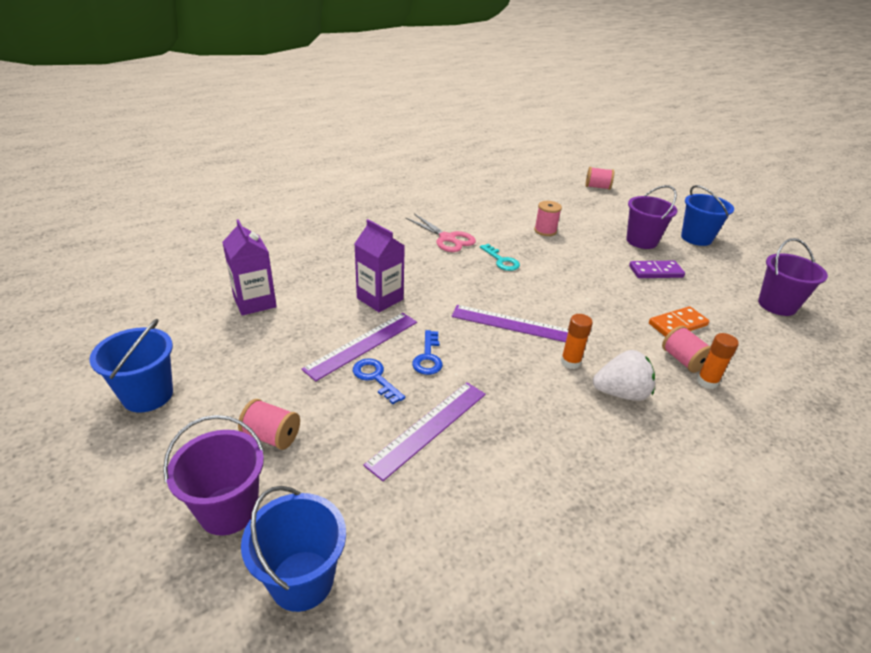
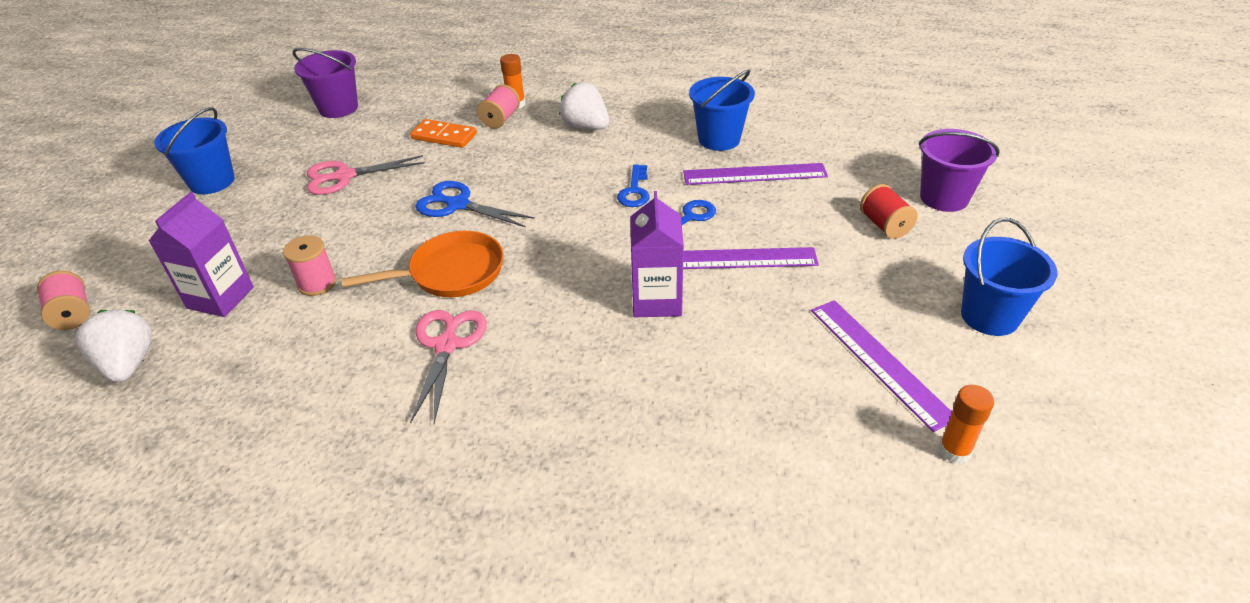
camera: 130 degrees left, 5 degrees up
(255, 302) = (810, 380): purple carton -> purple carton (220, 298)
(272, 436) = (884, 225): pink spool -> red spool
(302, 580) = (912, 149): blue bucket -> blue bucket (719, 139)
(375, 378) = (756, 225): blue key -> blue key (635, 191)
(501, 260) = (451, 273): turquoise key -> orange pan
(513, 324) = (570, 204): purple ruler -> purple ruler (879, 361)
(543, 187) = (128, 364): none -> white strawberry
(569, 290) = (457, 205): none -> blue scissors
(570, 362) = (581, 157): orange glue stick -> orange glue stick (954, 451)
(641, 241) = (265, 209): purple bucket -> none
(655, 272) = (344, 176): purple domino -> pink scissors

